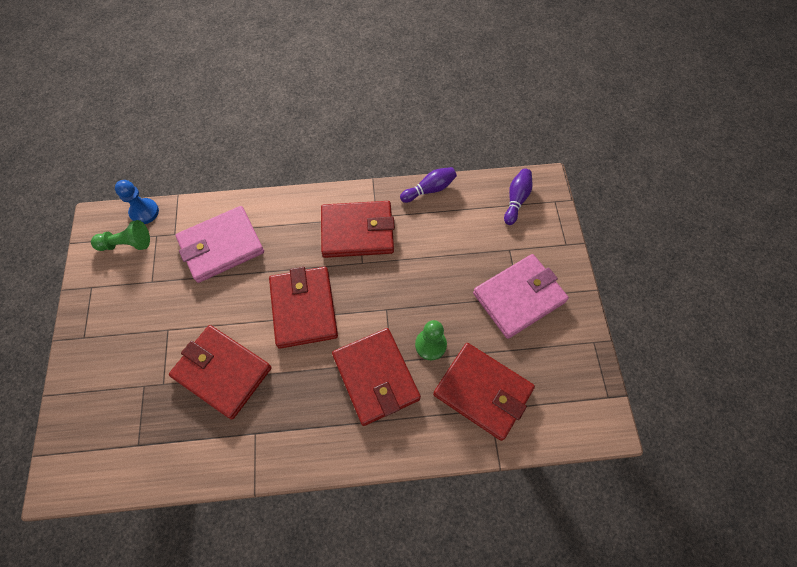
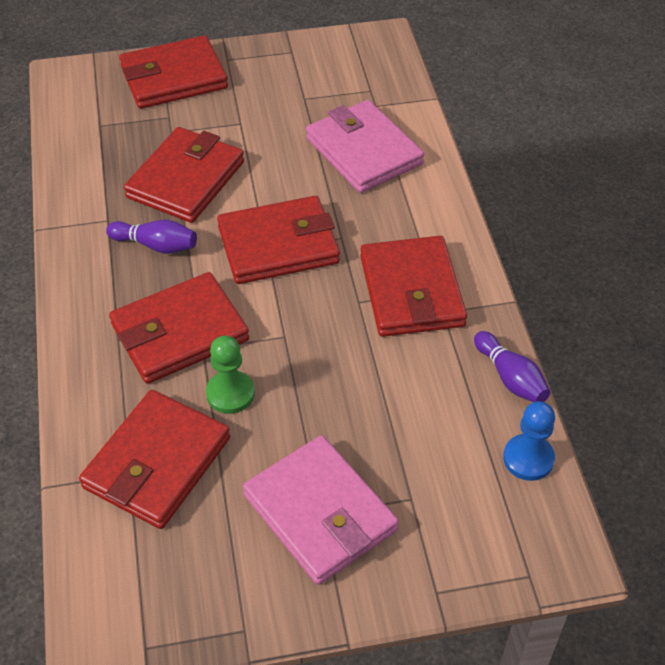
camera: 85 degrees right, 15 degrees down
(93, 382) = (174, 77): none -> red wallet
(127, 244) = (354, 68): green pawn -> none
(144, 212) = (403, 74): blue pawn -> blue pawn (528, 458)
(516, 200) = (518, 509): purple bowling pin -> purple bowling pin (156, 245)

